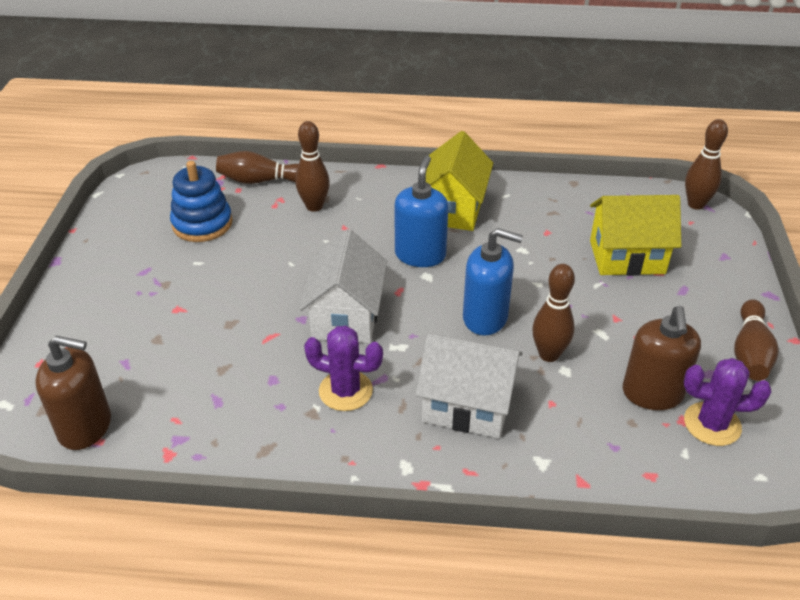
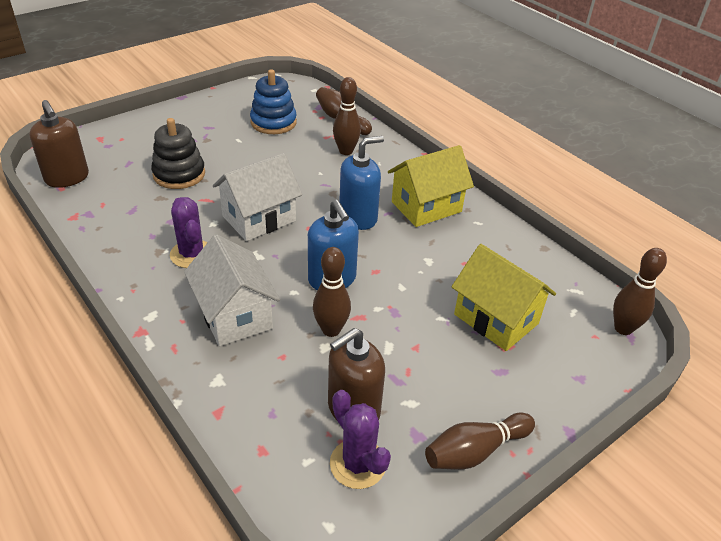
camera: 45 degrees right, 0 degrees up
(200, 334) = (179, 174): none -> black stacking toy

